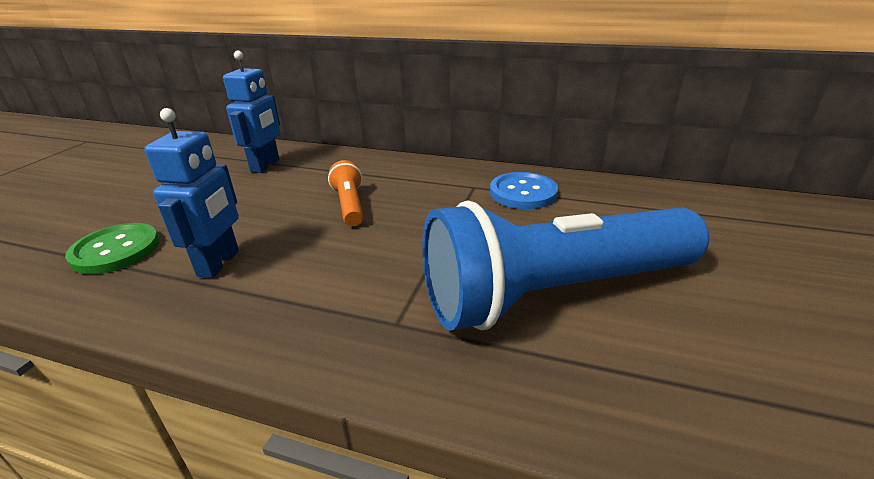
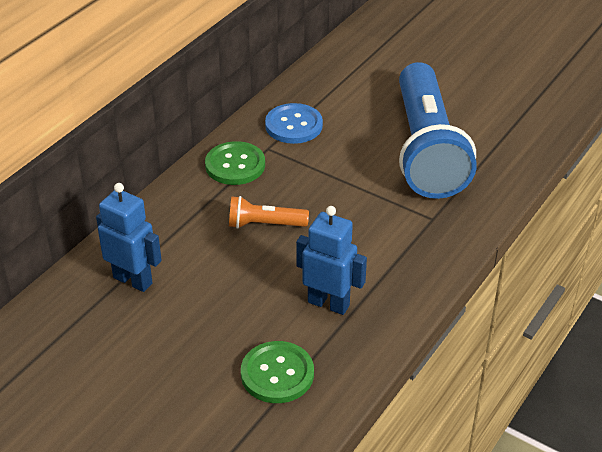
camera: 75 degrees left, 10 degrees up
(436, 176) = (235, 165): none -> green button

